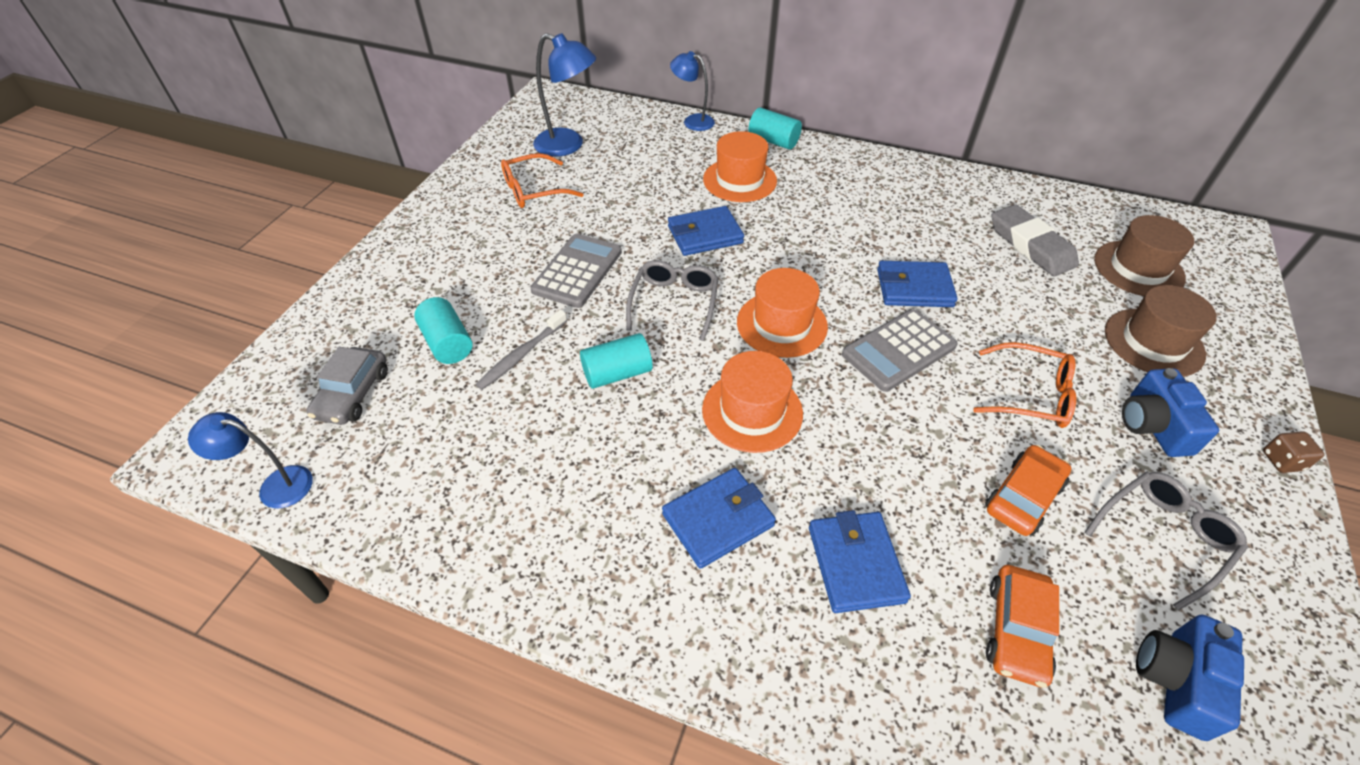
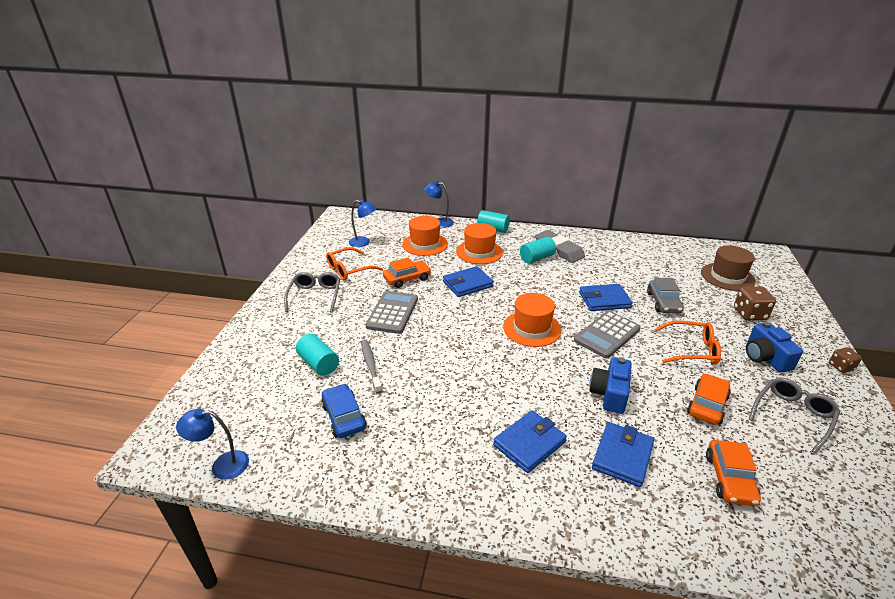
camera: 10 degrees left, 15 degrees down
(353, 394) = (261, 402): grey car -> grey car (663, 303)
(460, 435) = (344, 417): none -> blue car
(521, 355) = (370, 365): grey toothbrush -> grey toothbrush turned 135 degrees clockwise
(568, 145) = (364, 242): blue lamp -> blue lamp, size x0.65
(615, 215) = (407, 279): none -> orange car
(617, 373) = (437, 368): turquoise cylinder -> turquoise cylinder (537, 258)
(674, 303) = (461, 324): grey glasses -> grey glasses (315, 296)
(752, 411) = (530, 379): orange hat -> orange hat (425, 244)
(855, 564) = (622, 456): blue wallet -> blue wallet turned 45 degrees clockwise
(1031, 245) = (663, 271): grey eraser -> grey eraser (559, 250)
(1153, 342) = (749, 314): brown hat -> brown dice
(1176, 680) = (828, 491): blue camera -> blue camera (609, 394)

